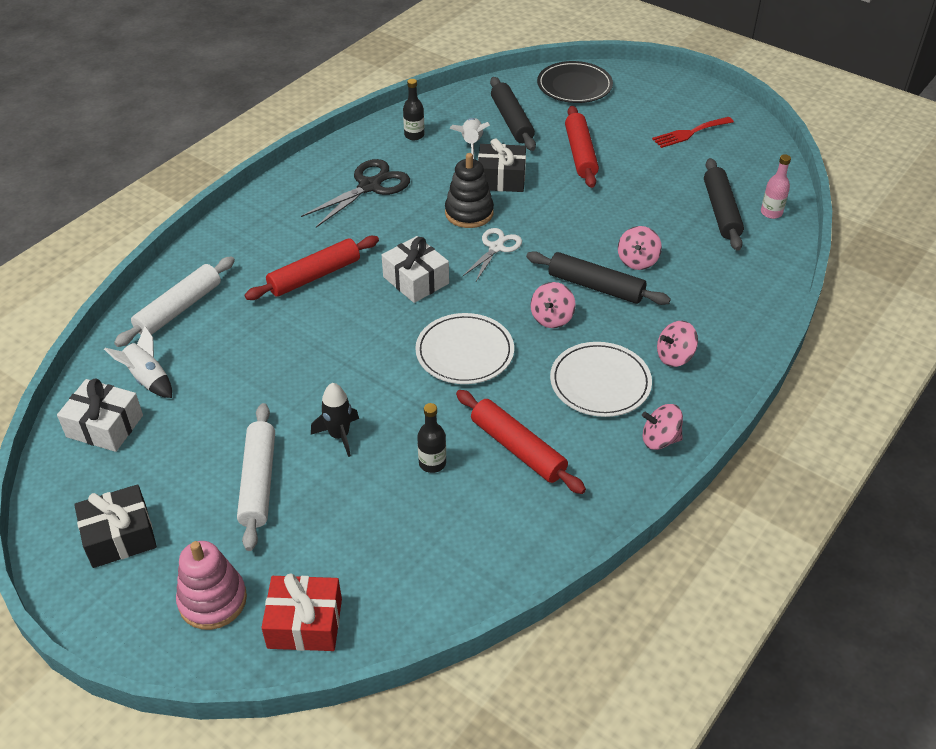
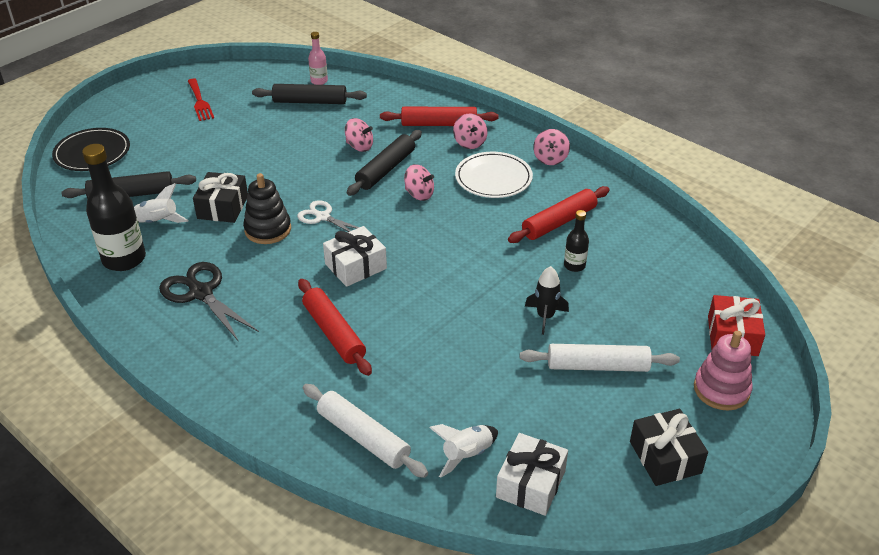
camera: 85 degrees left, 5 degrees down
(414, 135) = (124, 259): black bottle -> black bottle, size x1.99
(464, 352) = (453, 242): white plate -> none
(580, 154) = (204, 160): red rolling pin -> red rolling pin (439, 124)

